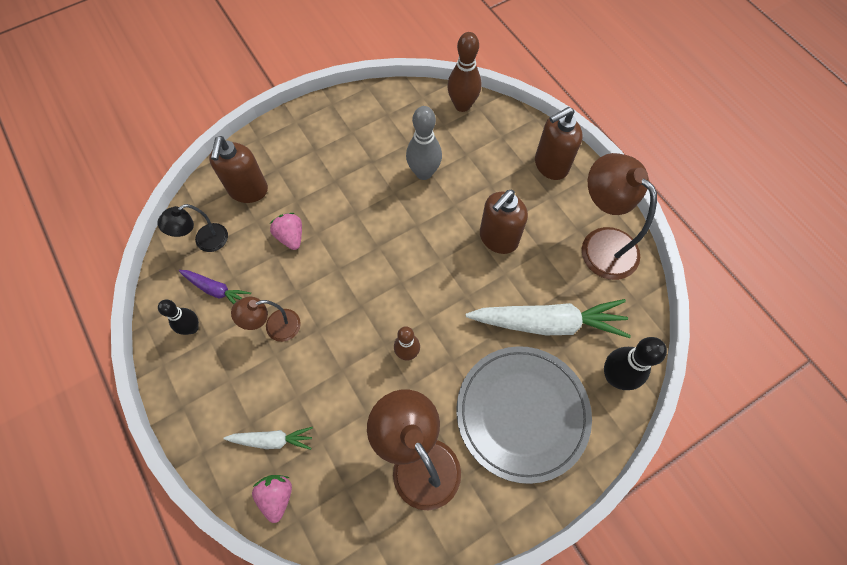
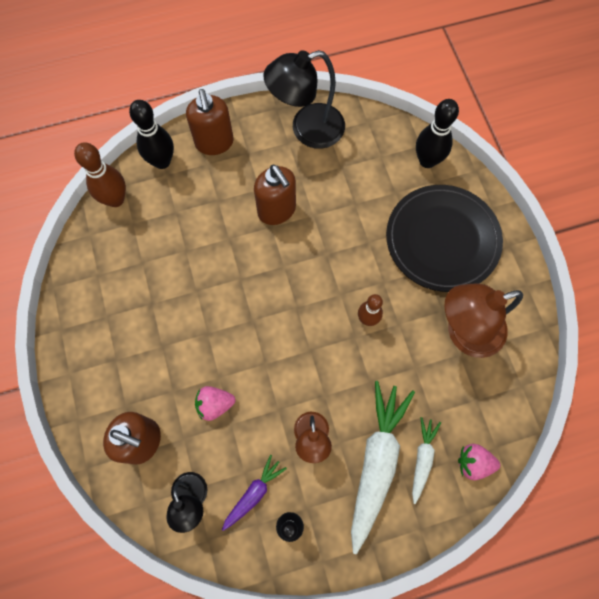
camera: 75 degrees left, 5 degrees up
(424, 172) = (183, 257): grey bowling pin -> none
(513, 129) = (162, 161): none -> black bowling pin
(522, 413) = (442, 239): grey plate -> black plate
(548, 323) = (369, 195): white carrot -> white carrot (376, 462)
(601, 243) = (307, 130): brown lamp -> black lamp

